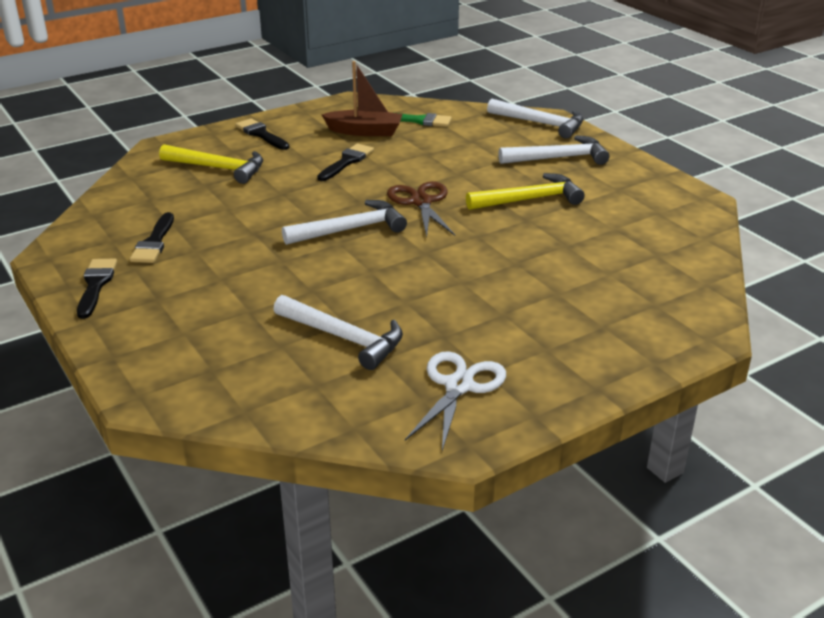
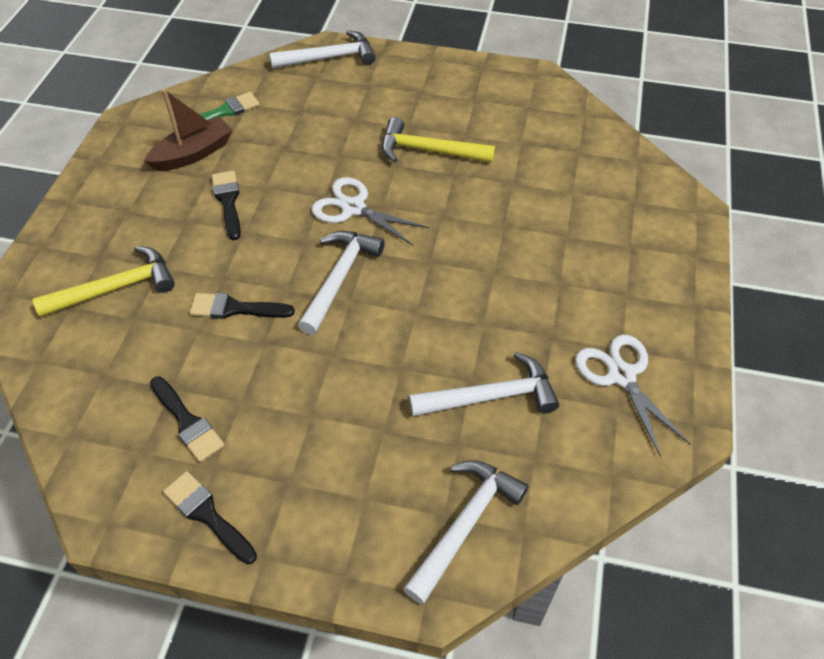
camera: 45 degrees left, 20 degrees up
(261, 134) = (96, 217): black brush -> black brush (235, 308)
(421, 202) = (353, 208): brown scissors -> white scissors
(529, 199) = (429, 151): yellow hammer -> yellow hammer turned 105 degrees counterclockwise
(558, 158) = (392, 90): white hammer -> white hammer (464, 525)

